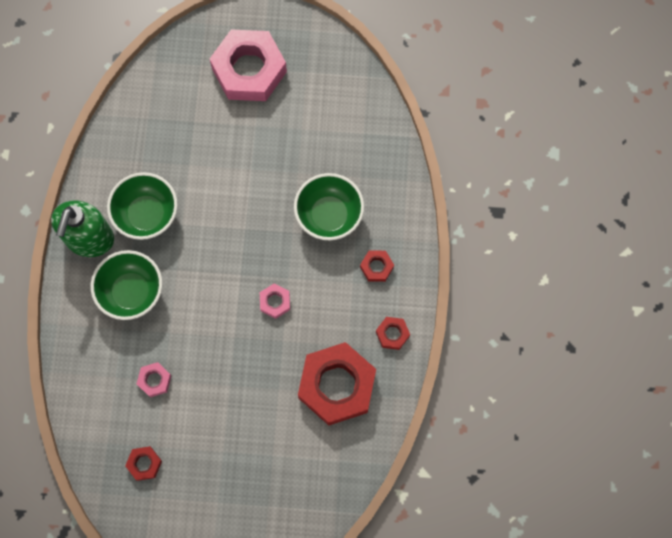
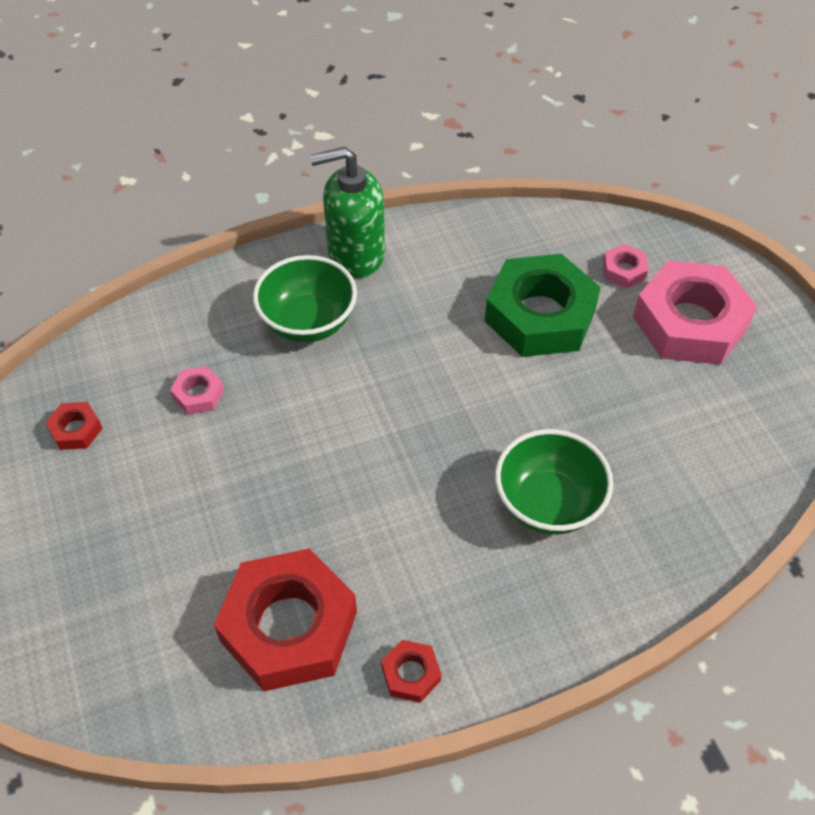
camera: 65 degrees right, 20 degrees down
(147, 214) = (420, 296): green bowl -> none
(199, 151) = (540, 315): none -> green nut
(275, 302) = (379, 489): pink nut -> pink nut (624, 270)
(376, 267) = (507, 603): red nut -> none

